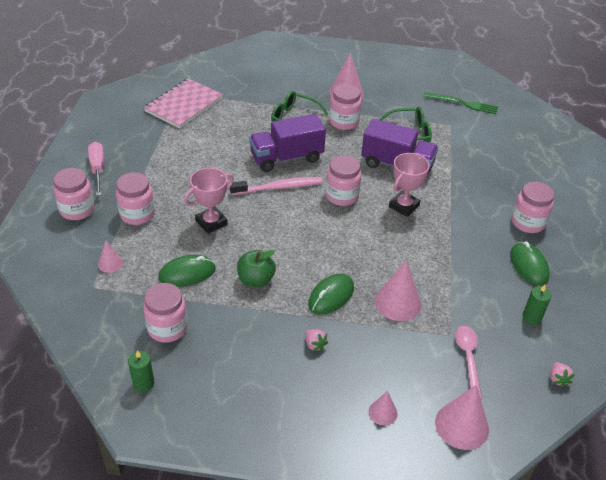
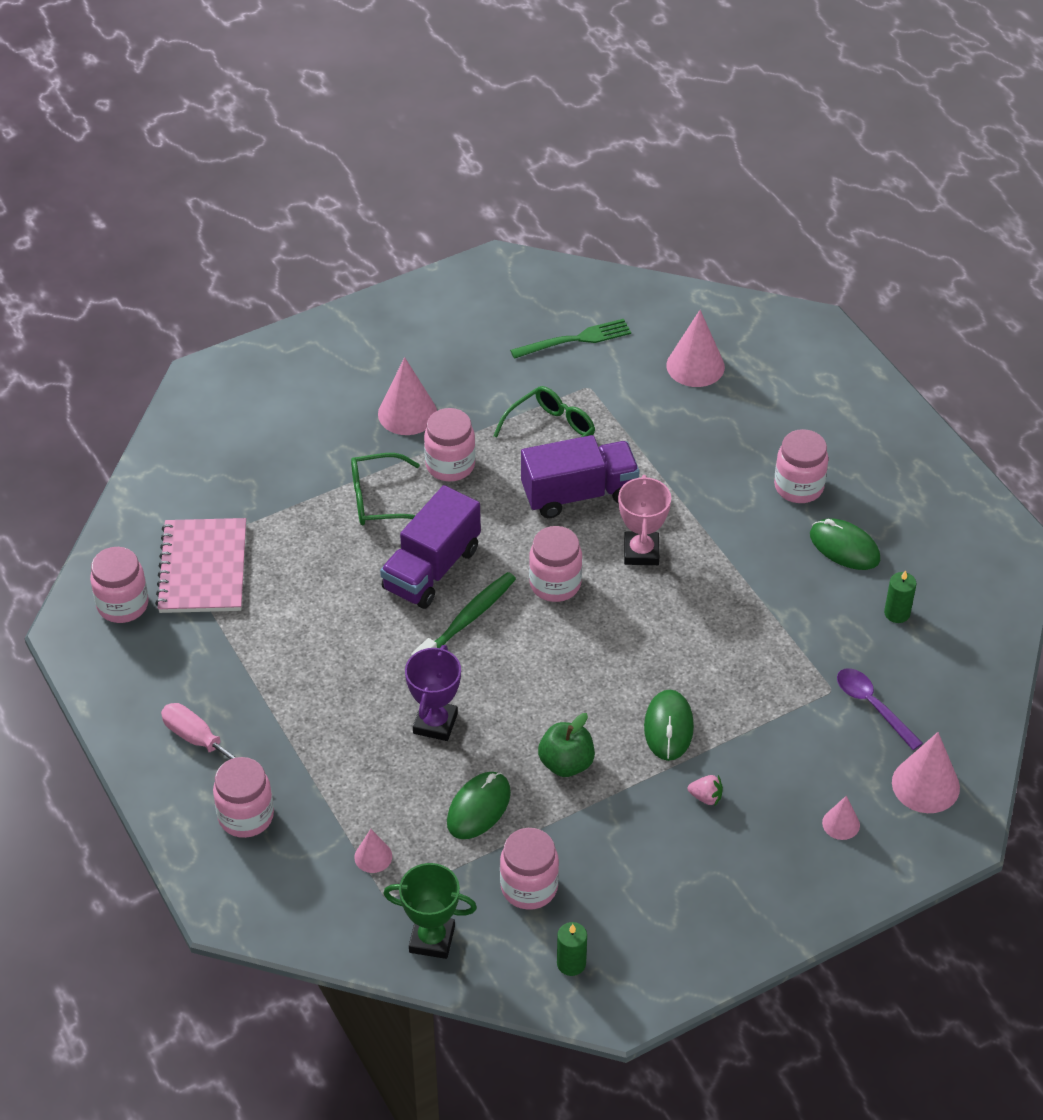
camera: 35 degrees left, 5 degrees up
(90, 321) = (432, 939): none -> green trophy
(137, 214) = (331, 772): pink jar -> pink jar (123, 605)
(211, 222) = (435, 723): pink trophy -> purple trophy
(279, 187) = (466, 620): pink toothbrush -> green toothbrush
(398, 302) = (746, 687): pink cone -> pink cone (695, 366)
(468, 358) = (872, 706): pink spoon -> purple spoon
(558, 379) = (975, 671): pink strawberry -> none

